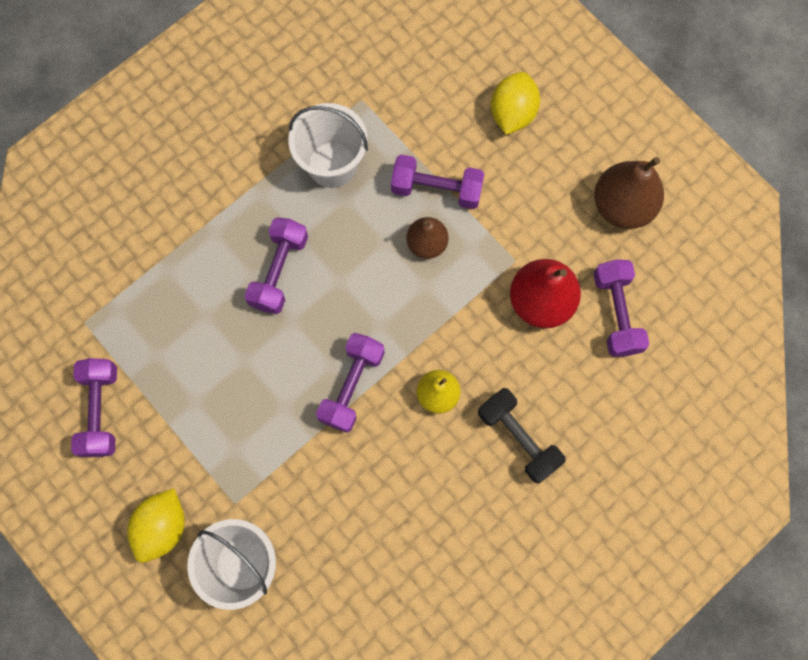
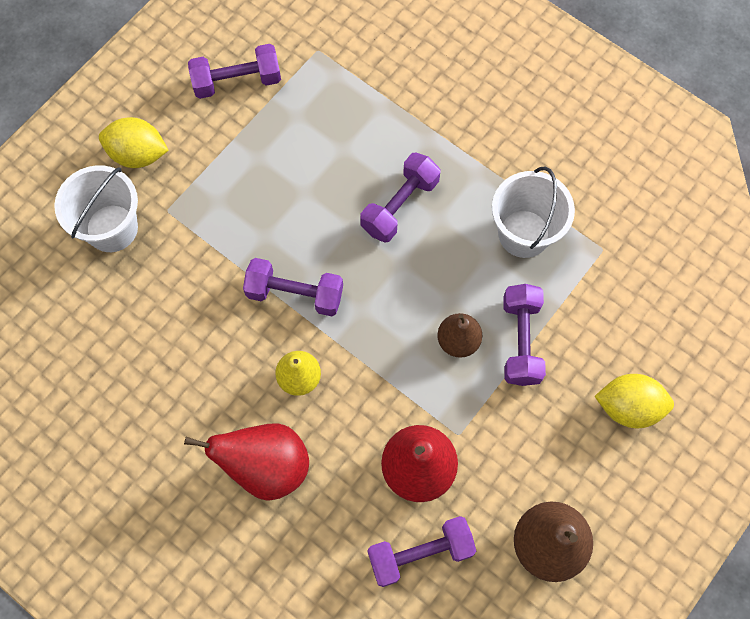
camera: 80 degrees right, 5 degrees down
(279, 271) = (400, 205): purple dumbbell -> purple dumbbell turned 60 degrees counterclockwise
(518, 438) = (266, 466): black dumbbell -> red pear

